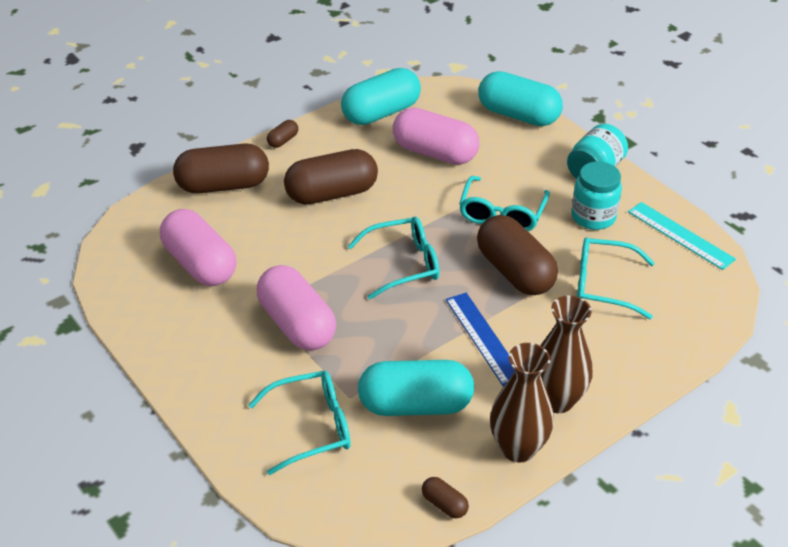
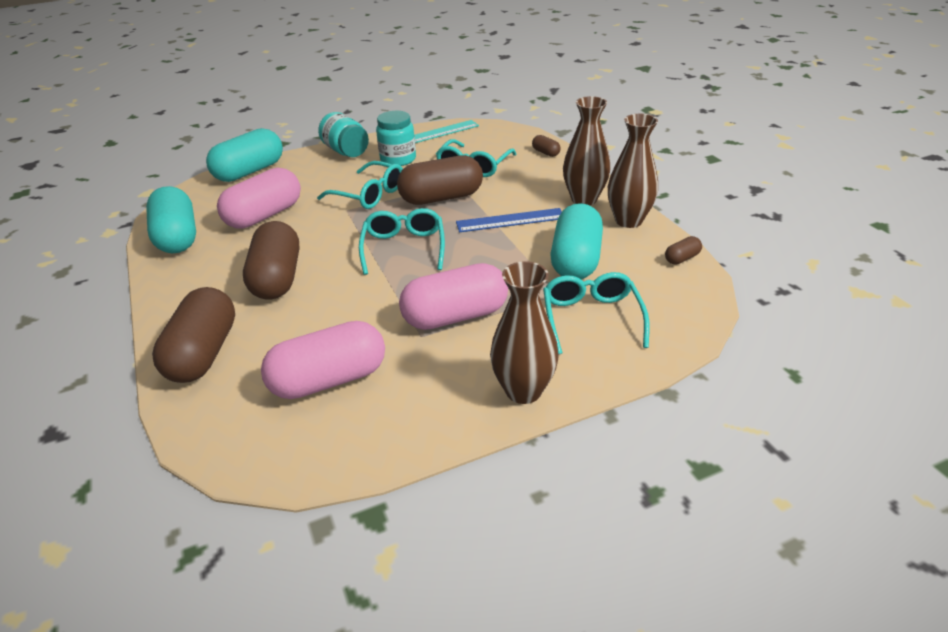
camera: 75 degrees left, 5 degrees down
(199, 388) = (523, 390): none -> brown vase
(283, 140) = (162, 303): brown capsule -> brown capsule (545, 153)

